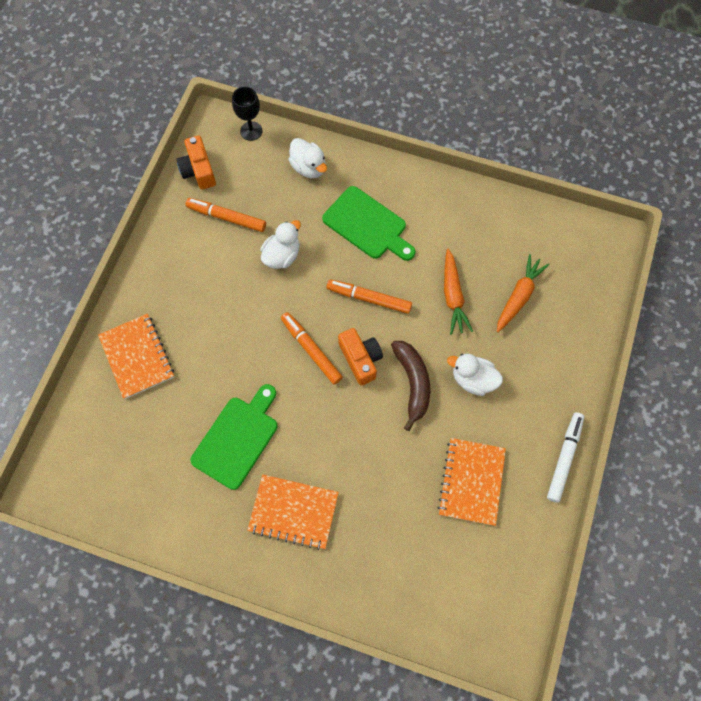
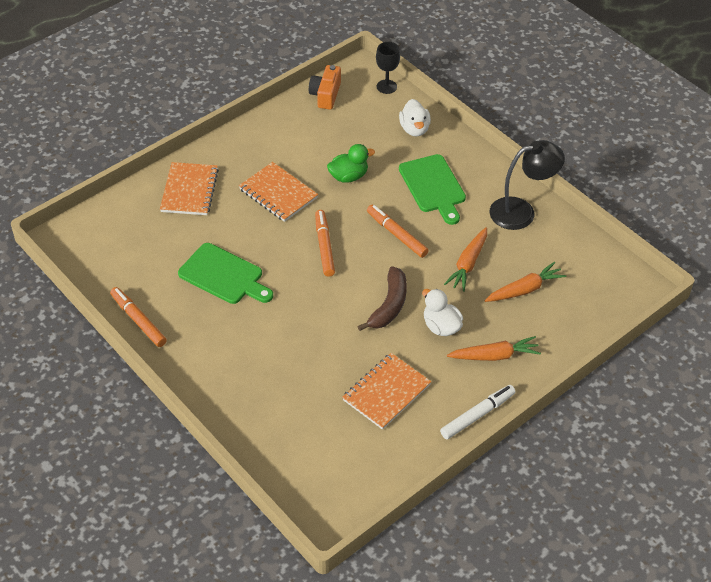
camera: 30 degrees right, 20 degrees down
(226, 217) = (324, 133): orange marker -> orange marker (138, 320)
(237, 438) = (224, 275): green cutting board -> green cutting board turned 60 degrees clockwise
(282, 255) = (348, 176): white duck -> green duck
(293, 512) = (230, 342): orange notebook -> orange notebook (278, 193)
(360, 359) = (359, 270): orange camera -> none
(463, 211) = (521, 211): none -> black lamp
(538, 384) = (494, 356): none -> orange carrot

